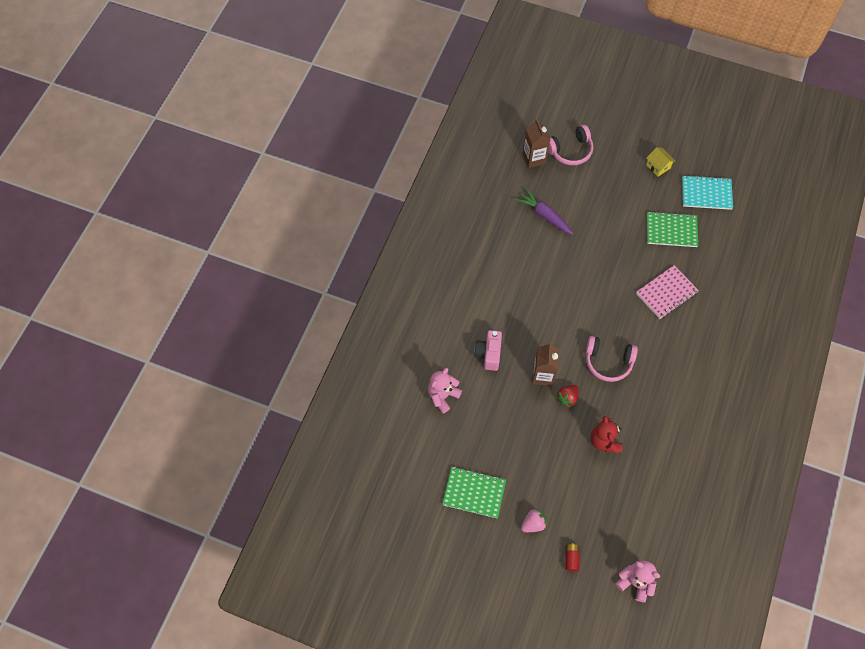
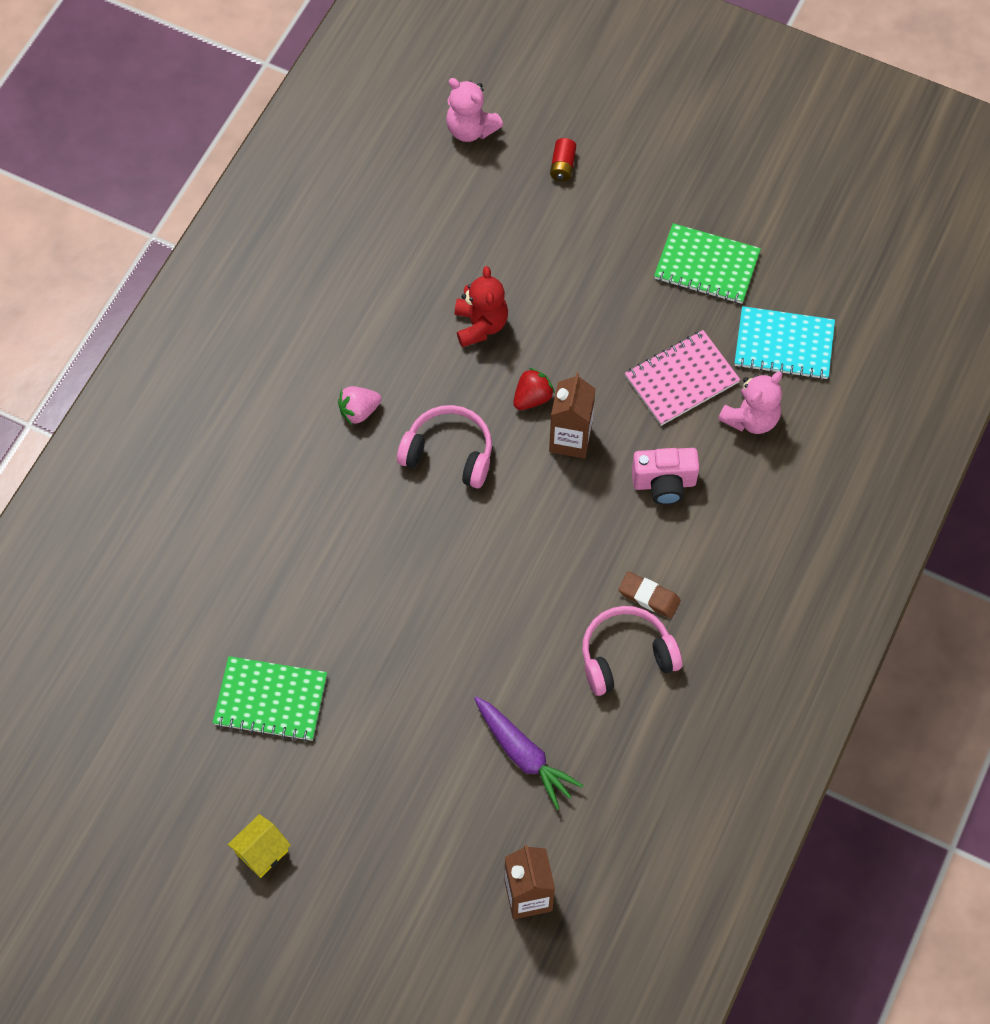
camera: 175 degrees left, 0 degrees up
(488, 354) = (664, 483): pink camera -> pink camera turned 75 degrees clockwise
(491, 294) = (649, 597): none -> brown eraser
(533, 524) = (616, 215): pink strawberry -> pink strawberry (359, 411)
(570, 150) = (445, 909): pink headphones -> pink headphones (626, 656)
(658, 166) = (262, 852): yellow house -> yellow house turned 75 degrees clockwise
(666, 293) = (313, 571): pink notebook -> pink notebook (681, 379)
(706, 193) = (176, 777): turquoise notebook -> turquoise notebook (784, 344)

